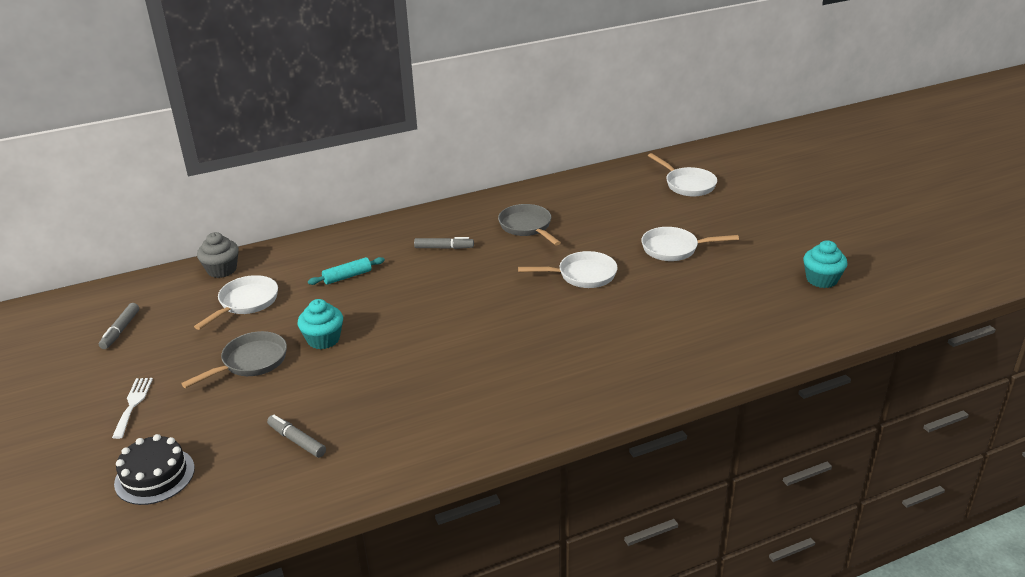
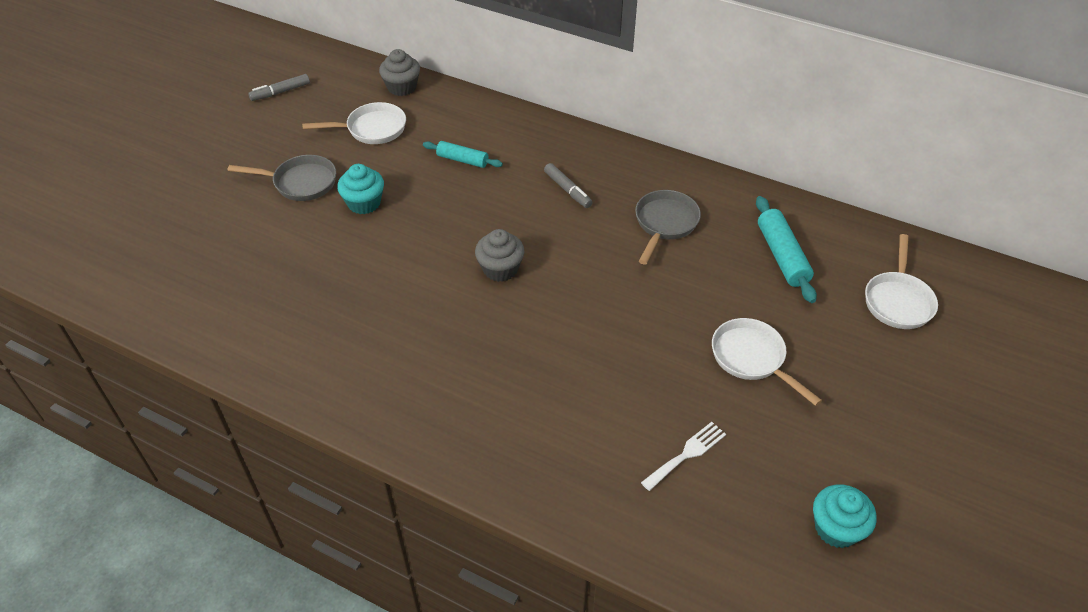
camera: 50 degrees right, 15 degrees up
(133, 404) = (204, 158): white fork -> white fork (686, 454)
(154, 476) = (137, 223): black cake -> none
(297, 441) = (228, 271): grey marker -> none
(479, 306) = (500, 269): none -> grey cupcake
(582, 275) = (624, 312): white pan -> none
(608, 202) = (782, 256): none -> turquoise rolling pin

